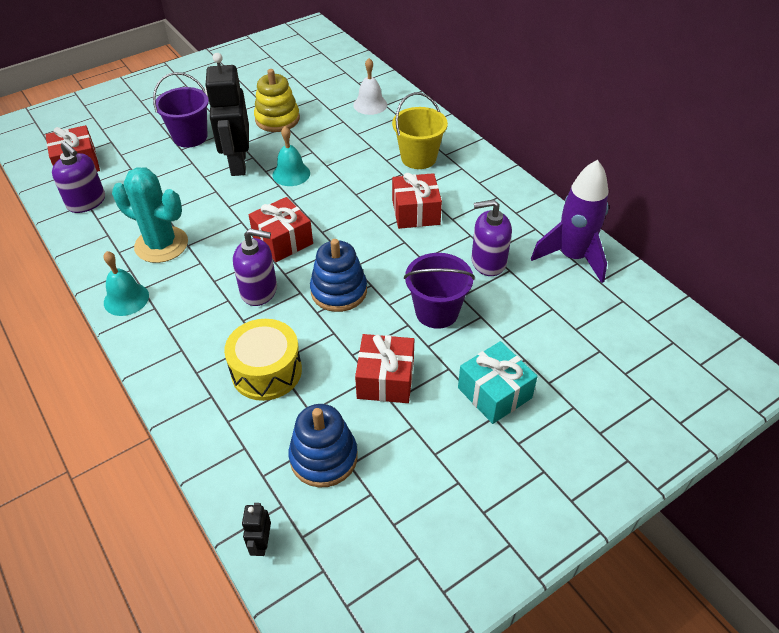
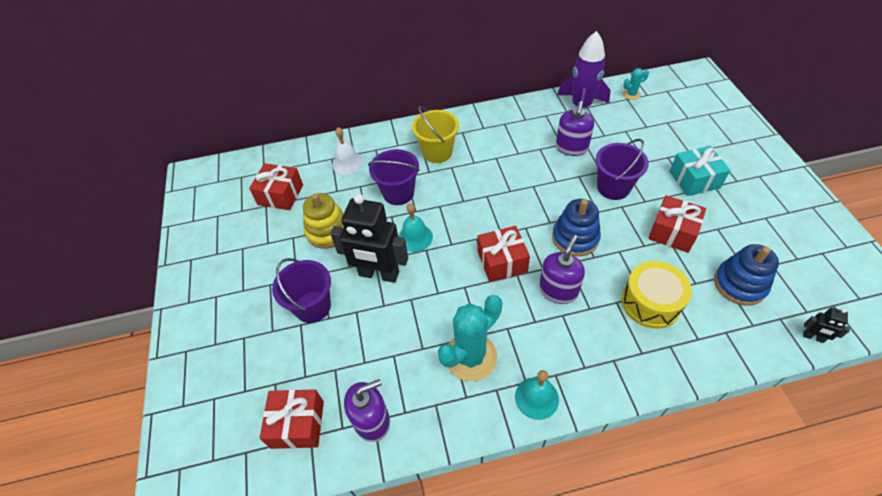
camera: 65 degrees left, 5 degrees up
(345, 147) = (398, 193): none -> purple bucket
(415, 212) = (502, 171): red gift -> red gift (280, 195)
(635, 303) = (631, 94): none -> turquoise cactus

